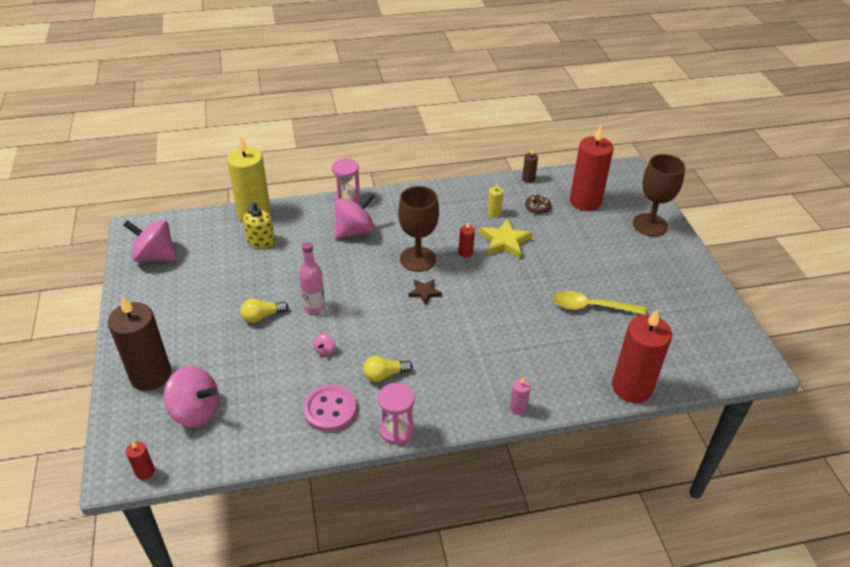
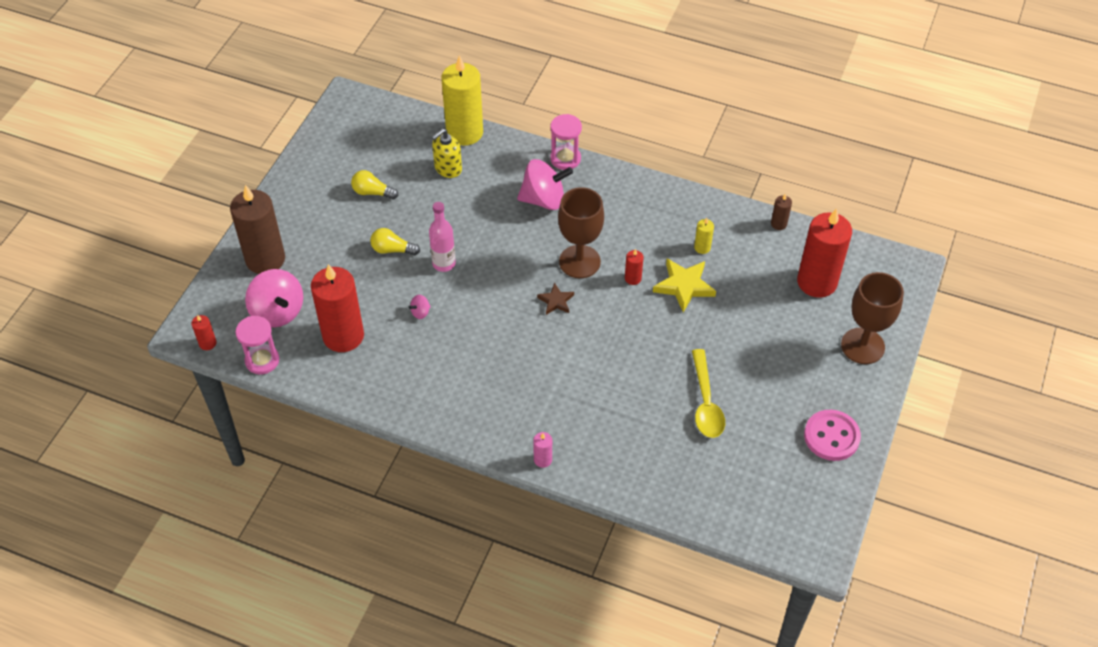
camera: 35 degrees right, 10 degrees up
(155, 256) = (345, 139): pink spinning top -> none
(330, 409) = (382, 370): pink button -> pink button (831, 436)
(384, 375) = (452, 364): yellow light bulb -> yellow light bulb (372, 192)
(396, 430) = (422, 419): pink hourglass -> pink hourglass (262, 360)
(537, 207) = (756, 263): brown donut -> none
(591, 307) = (706, 402): yellow spoon -> yellow spoon turned 135 degrees counterclockwise
(632, 387) = (666, 501): red candle -> red candle (343, 336)

